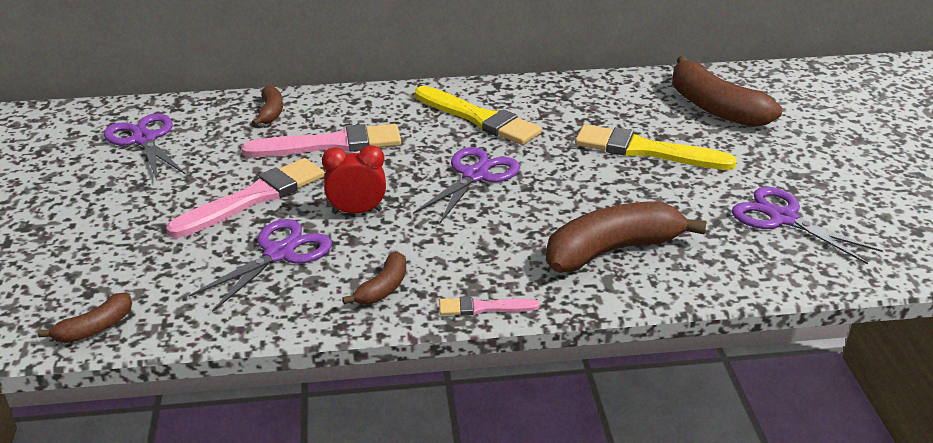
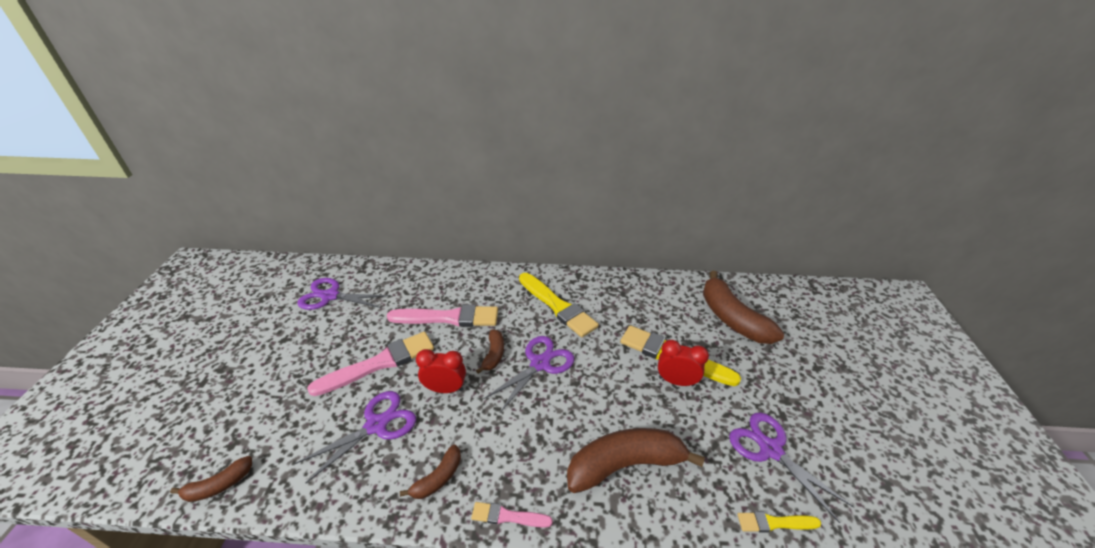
camera: 10 degrees right, 5 degrees up
(144, 139) = (330, 296): purple scissors -> purple scissors turned 60 degrees counterclockwise
(270, 112) = (419, 282): brown banana -> brown banana (493, 354)
(656, 173) = (676, 381): none -> red clock
(796, 274) = (774, 523): none -> yellow brush

